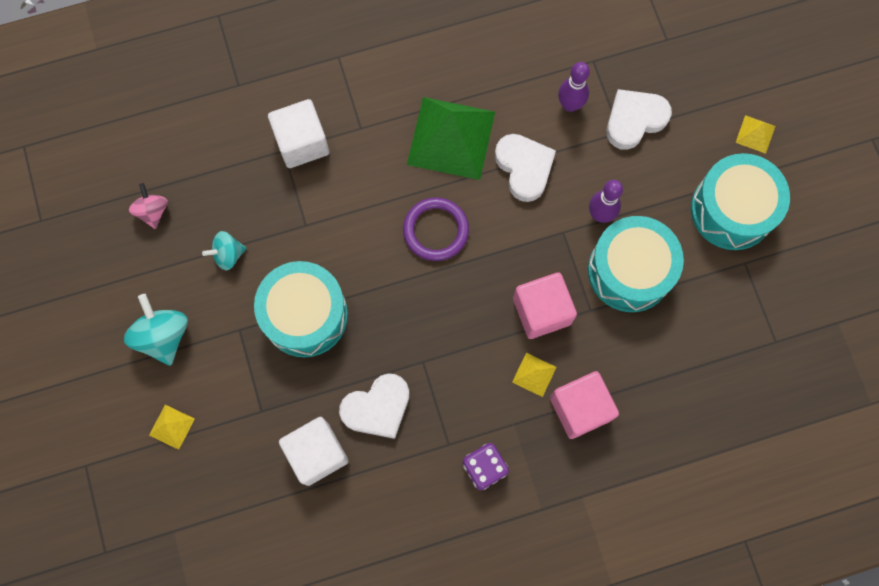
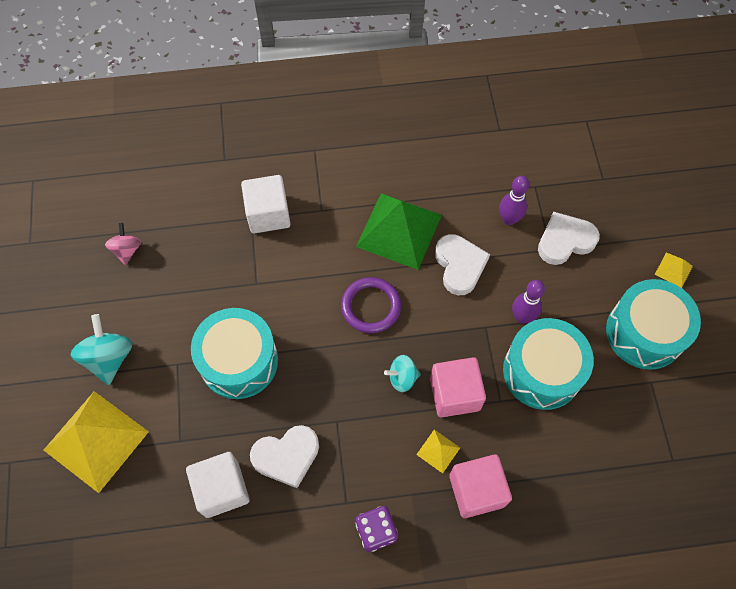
camera: 10 degrees right, 10 degrees down
(171, 427) = (96, 441): yellow pyramid -> yellow pyramid, size x2.34
(228, 255) = (183, 297): turquoise spinning top -> turquoise spinning top (402, 378)

